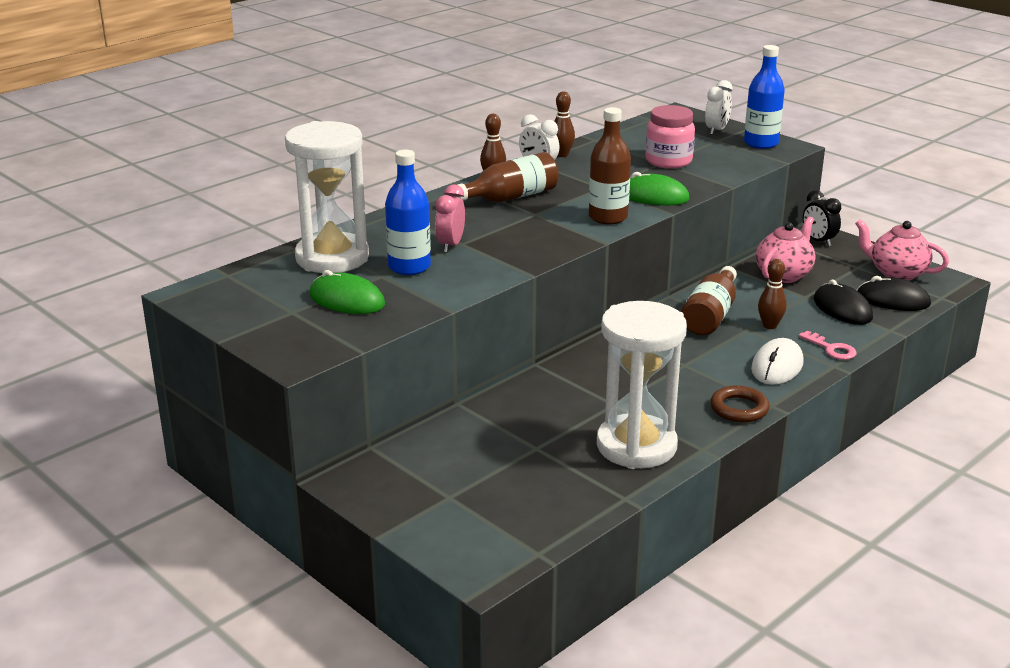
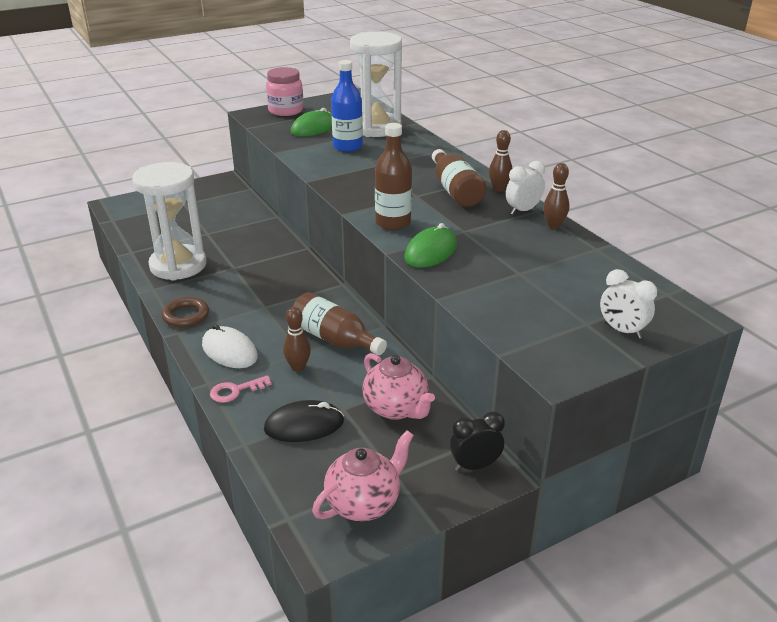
camera: 105 degrees right, 5 degrees up
(450, 245) = (374, 161): pink clock -> none
(668, 161) = (522, 277): pink jar -> pink jar (286, 111)
(761, 143) = (570, 352): blue bottle -> none
(892, 300) = (303, 472): black mouse -> none

